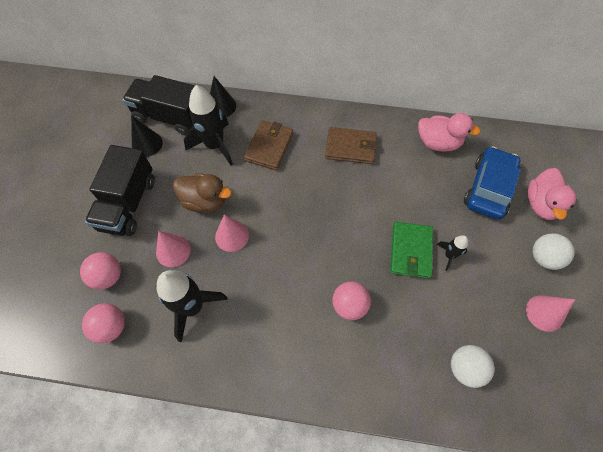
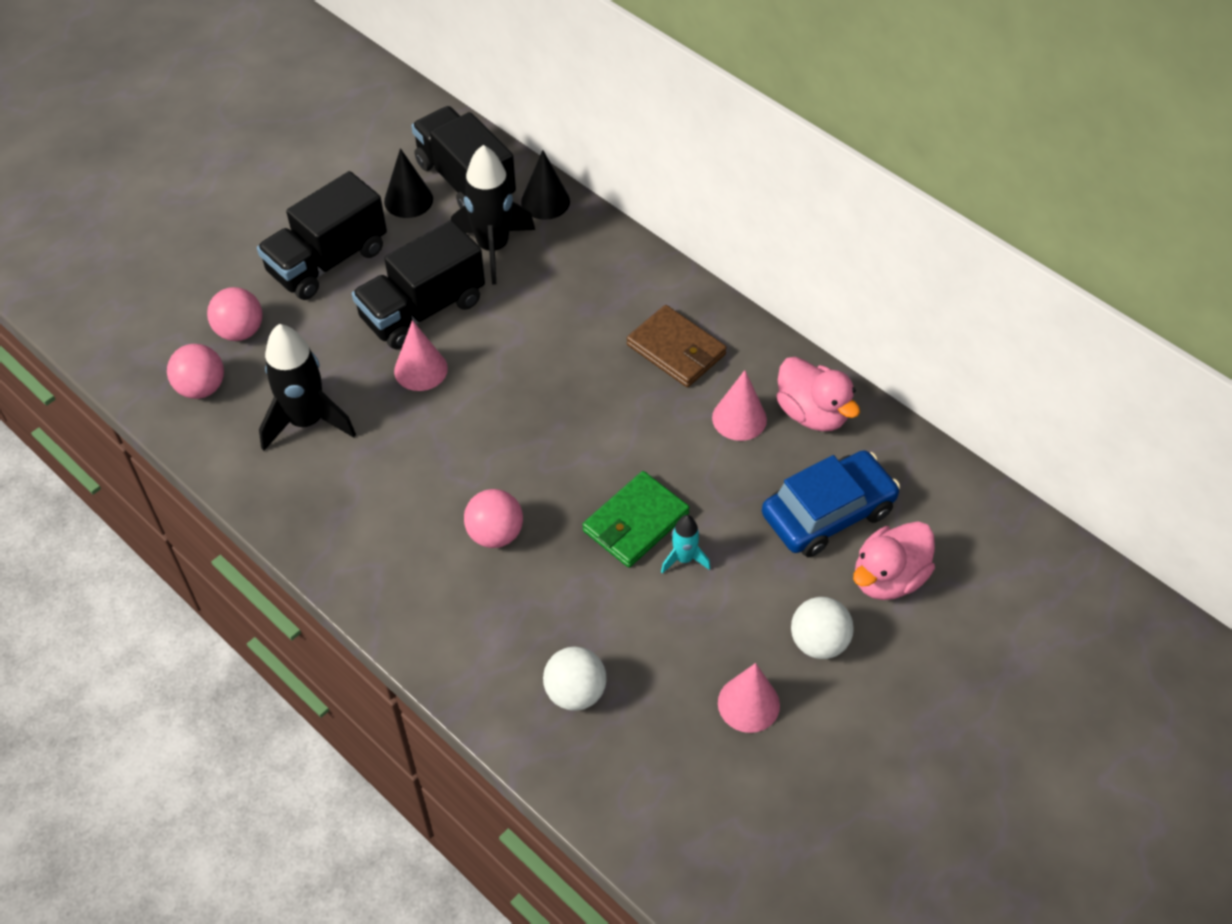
camera: 35 degrees right, 10 degrees down
(173, 251) = (336, 346): pink cone -> pink cone (739, 418)
(205, 201) = (423, 310): brown duck -> black truck
(269, 147) = (563, 288): brown wallet -> none
(449, 255) = (684, 559): black rocket -> turquoise rocket

